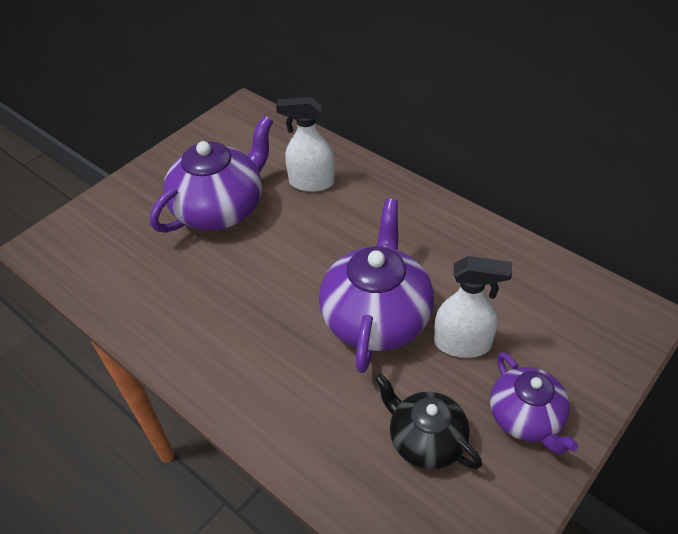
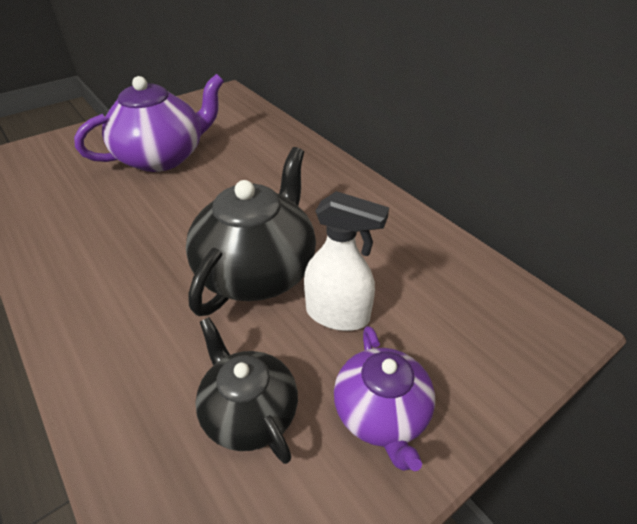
camera: 10 degrees right, 5 degrees down
(311, 182) = (254, 150): white spray bottle -> none
(376, 317) = (257, 271): purple teapot -> black teapot

